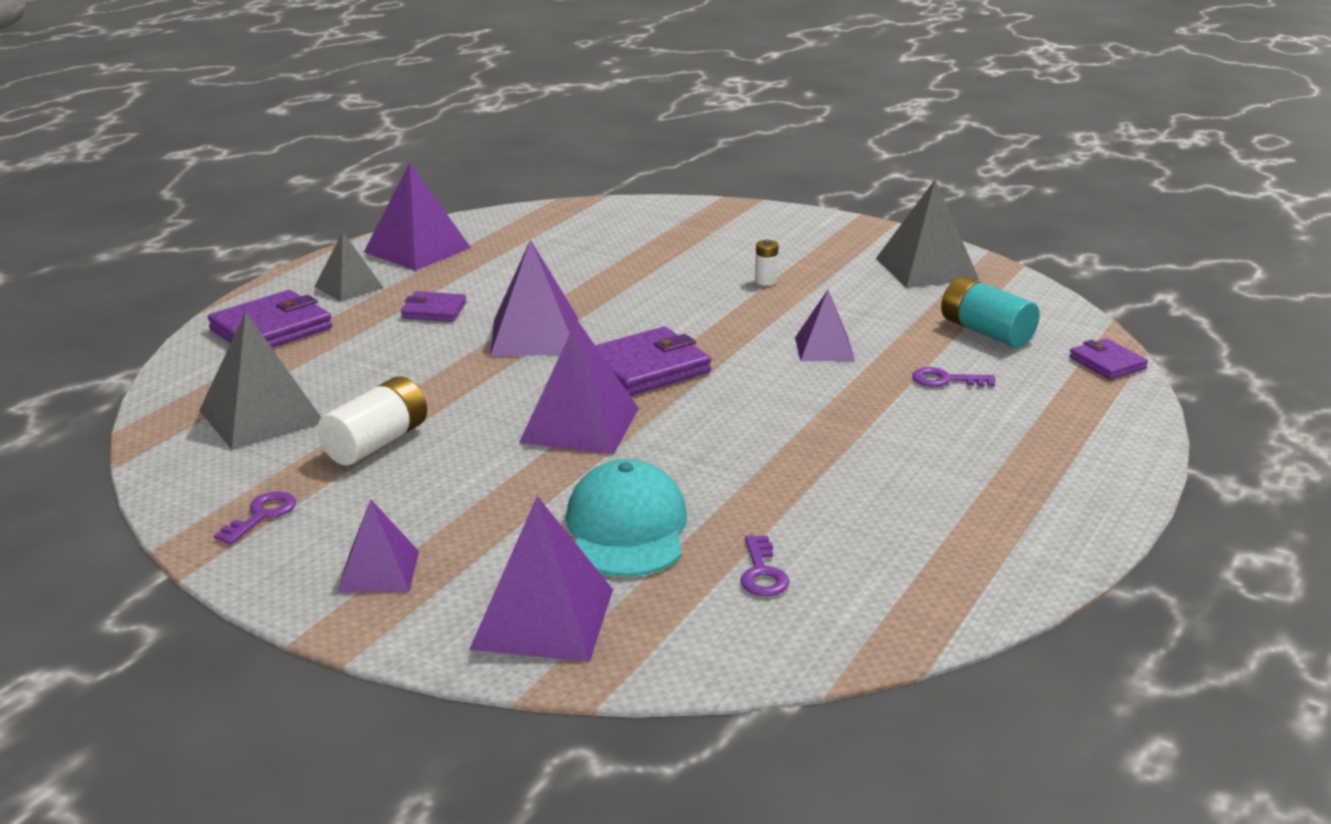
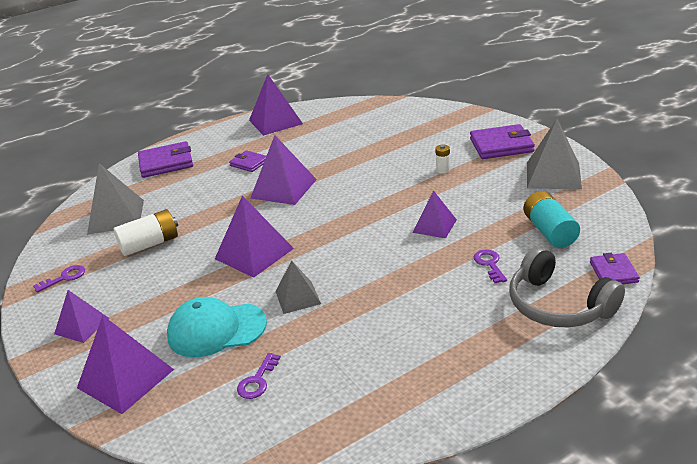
camera: 30 degrees right, 5 degrees up
(349, 287) = (223, 141): grey pyramid -> grey pyramid (298, 297)
(627, 528) = (216, 330): turquoise cap -> turquoise cap turned 120 degrees counterclockwise
(647, 368) = (322, 221): purple wallet -> purple wallet (501, 145)
(946, 380) = (489, 264): purple key -> purple key turned 45 degrees clockwise
(1077, 409) = (558, 305): none -> grey headphones

